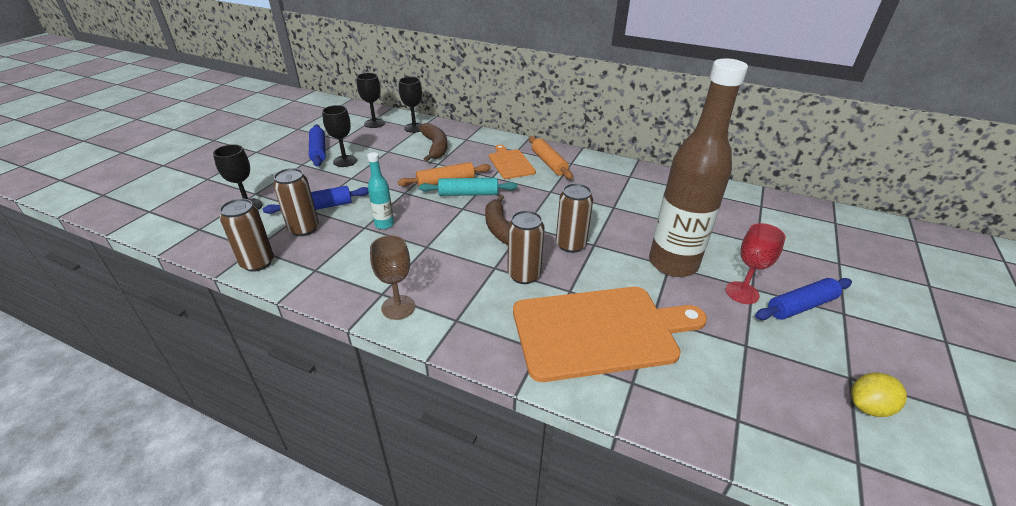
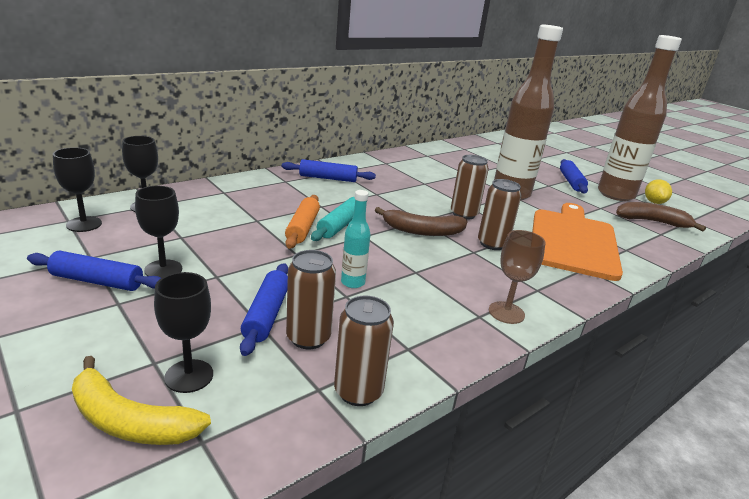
camera: 65 degrees left, 10 degrees down
(208, 205) = (129, 420): none -> yellow banana
(435, 147) = (216, 210): brown banana -> brown banana (652, 222)
(510, 163) = (306, 191): orange cutting board -> none
(549, 163) = (328, 178): orange rolling pin -> blue rolling pin
(742, 293) = (552, 189): red goblet -> none
(826, 357) = (615, 195): none -> brown bottle

